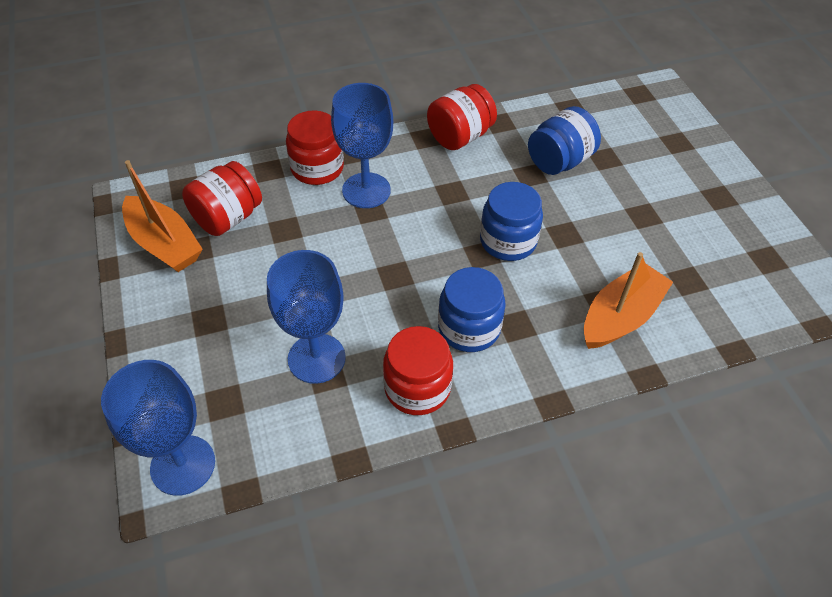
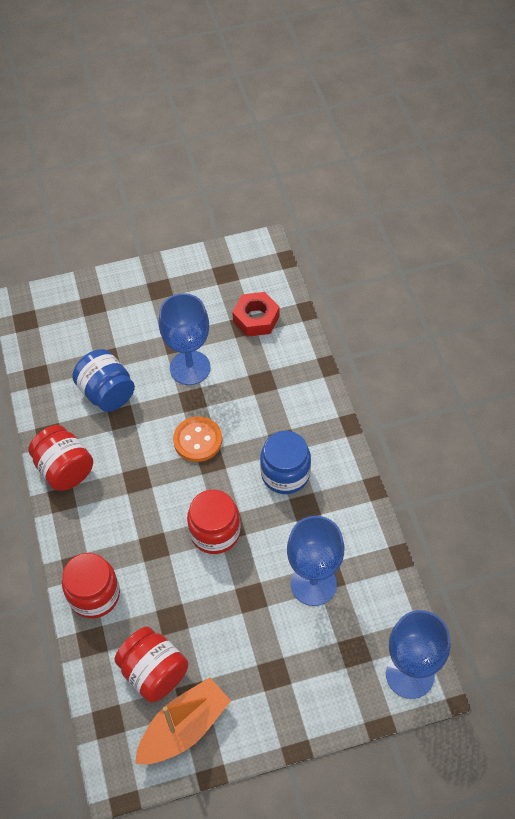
camera: 85 degrees left, 5 degrees up
(366, 190) = (128, 550): blue goblet -> blue goblet (190, 368)
(417, 388) = (339, 511): red jar -> red jar (215, 532)
(508, 241) = (197, 440): blue jar -> orange button
(620, 317) = (276, 373): orange boat -> none
(703, 293) = (256, 318): none -> red nut

